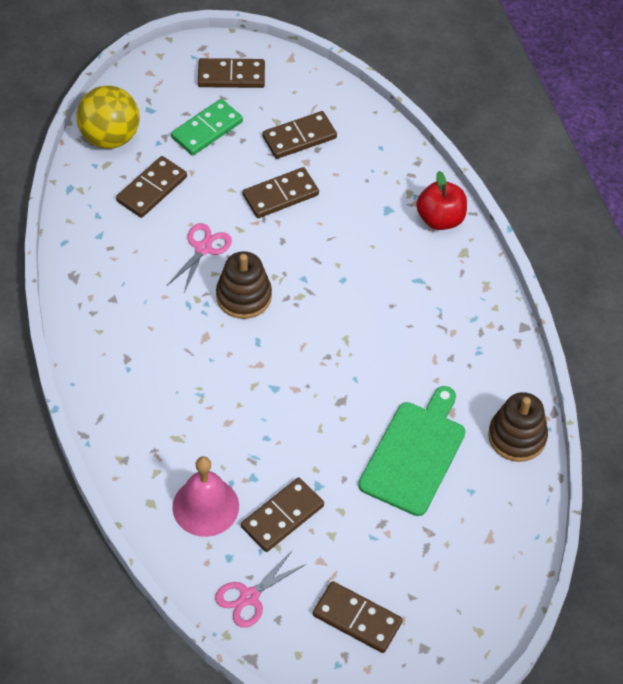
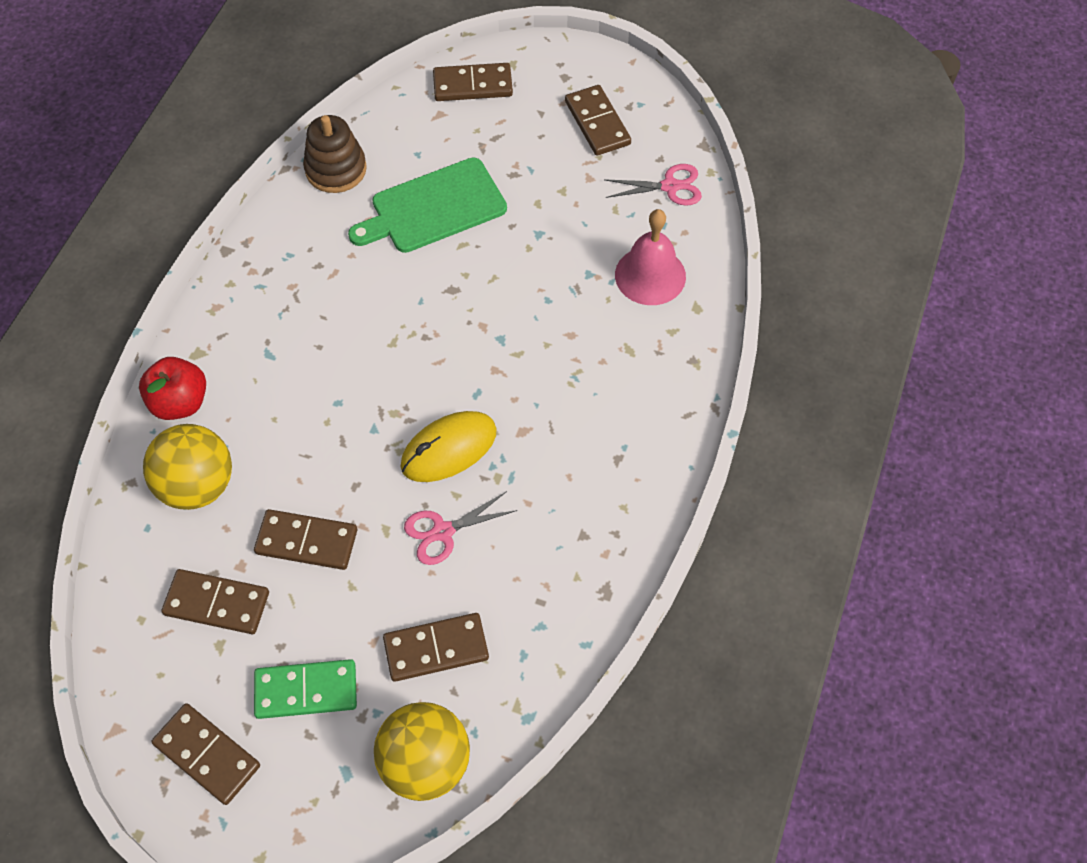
camera: 140 degrees left, 5 degrees up
(244, 296) = (449, 449): brown stacking toy -> yellow mouse
(282, 516) = (591, 228): brown domino -> brown domino (472, 85)
(377, 184) = (197, 485): none -> yellow ball

